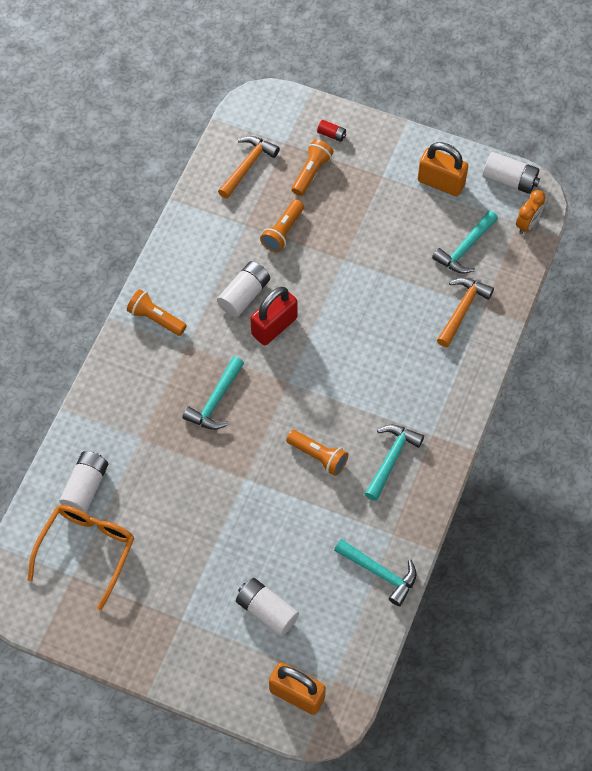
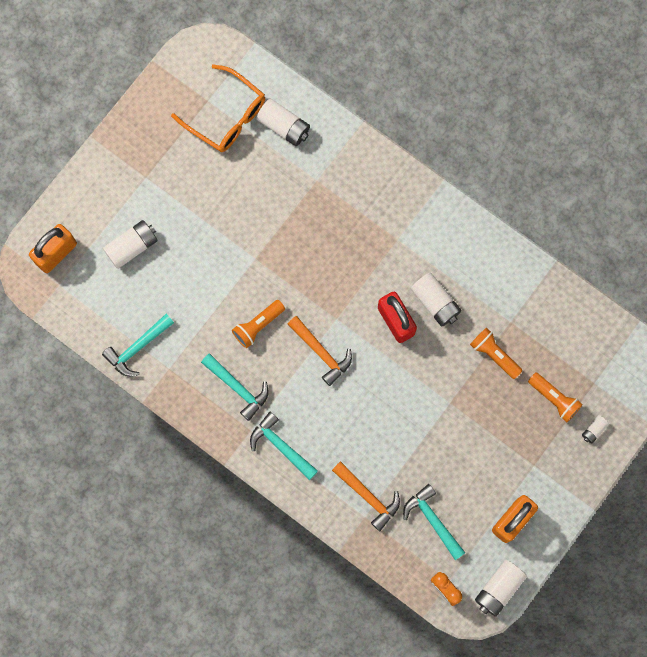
camera: 105 degrees right, 15 degrees up
(156, 318) = (431, 219): orange flashlight -> none
(216, 401) = (335, 252): turquoise hammer -> turquoise hammer (281, 446)
(247, 166) = (576, 340): orange hammer -> orange hammer (321, 352)
(331, 134) = (593, 430): red battery -> white battery

